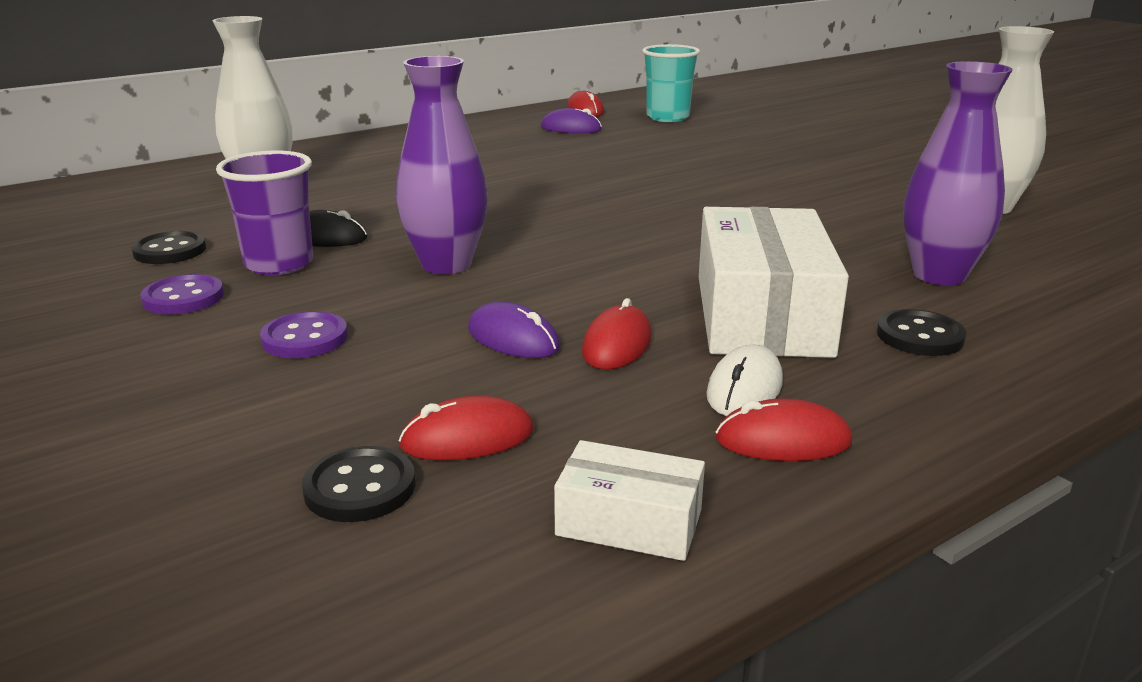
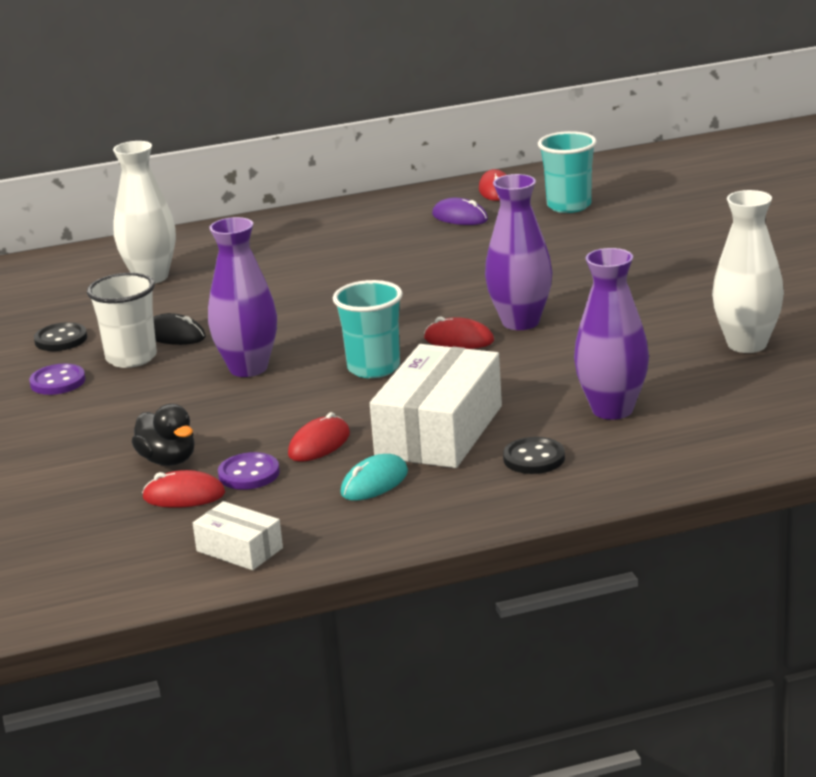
camera: 20 degrees right, 0 degrees up
(279, 264) = (131, 358): purple cup -> white cup
(305, 338) = (122, 421): purple button -> purple button (249, 474)
(360, 488) = (110, 516): black button -> none
(407, 386) = (168, 460): none -> black duck
(513, 338) = (254, 433): purple mouse -> none
(606, 254) = (373, 368): none -> turquoise cup
(729, 202) = (520, 322): none -> purple vase
(744, 388) = (374, 483): white mouse -> turquoise mouse
(783, 440) = (365, 517): red mouse -> red mouse (459, 340)

